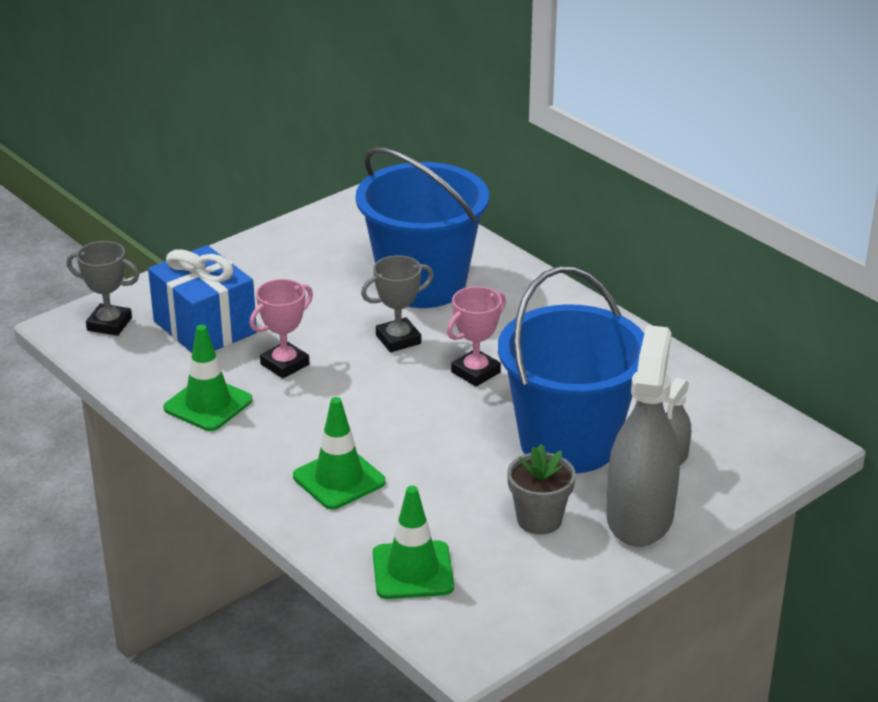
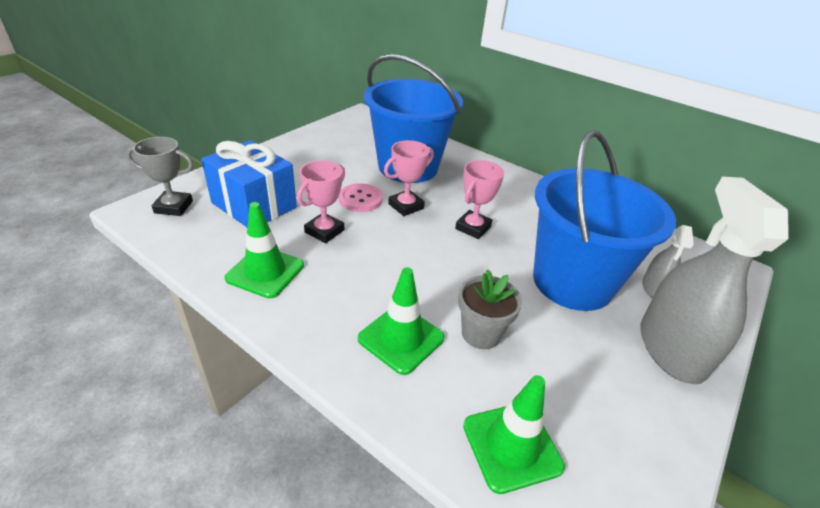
camera: 15 degrees left, 5 degrees up
(341, 327) = (360, 199): none -> pink button
(398, 339) = (406, 206): grey trophy -> pink trophy
(539, 520) = (593, 363): grey flower pot -> grey flower pot (481, 333)

